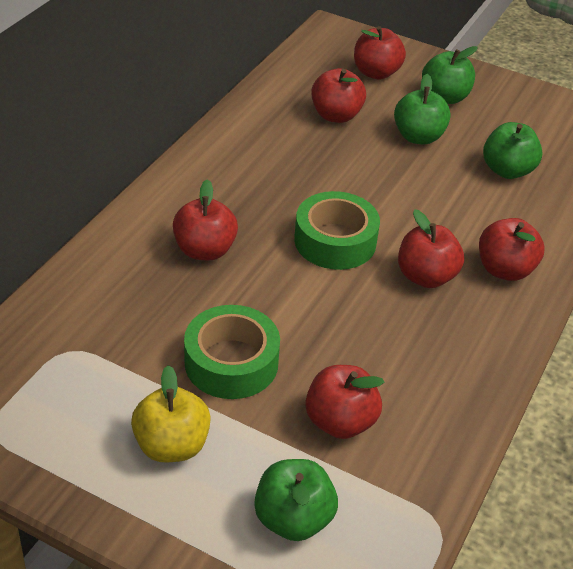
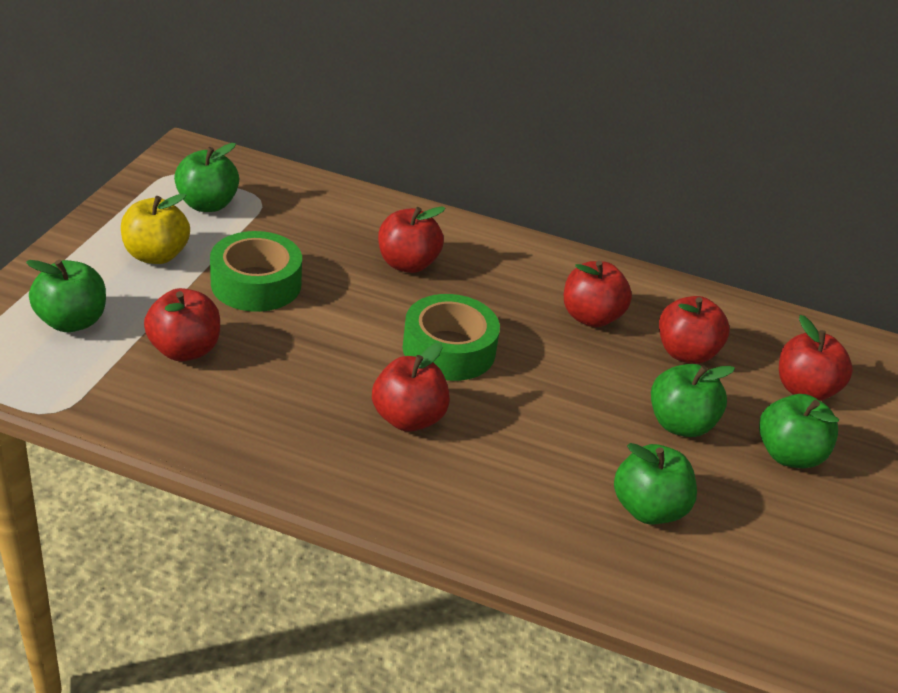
camera: 80 degrees right, 5 degrees down
(71, 397) = (207, 204): none -> green apple
(504, 269) = (439, 489): red apple -> red apple (591, 317)

